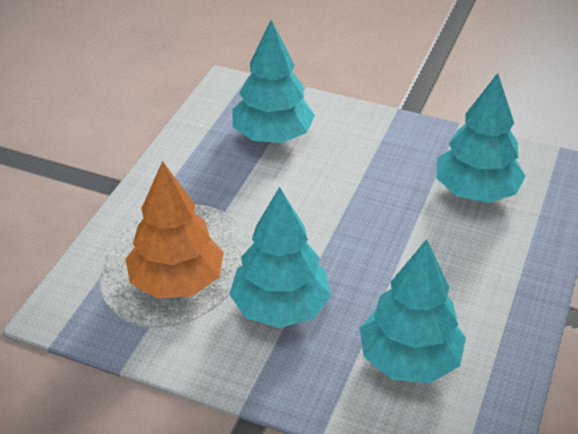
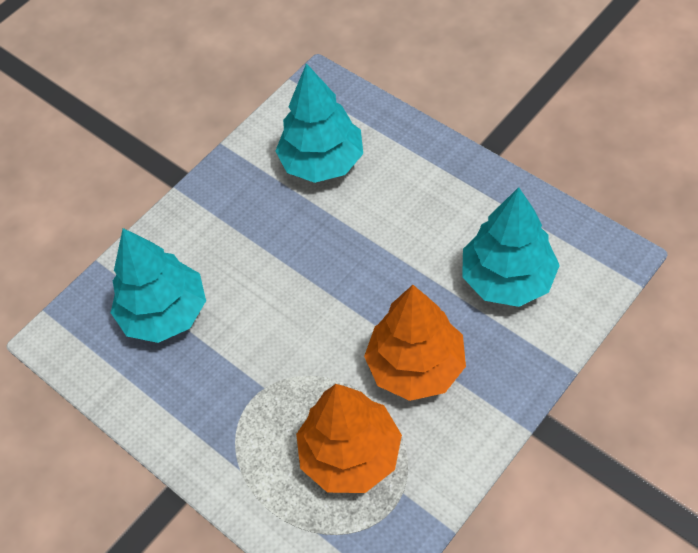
camera: 65 degrees left, 15 degrees up
(280, 307) = (416, 366): turquoise tree -> orange tree

